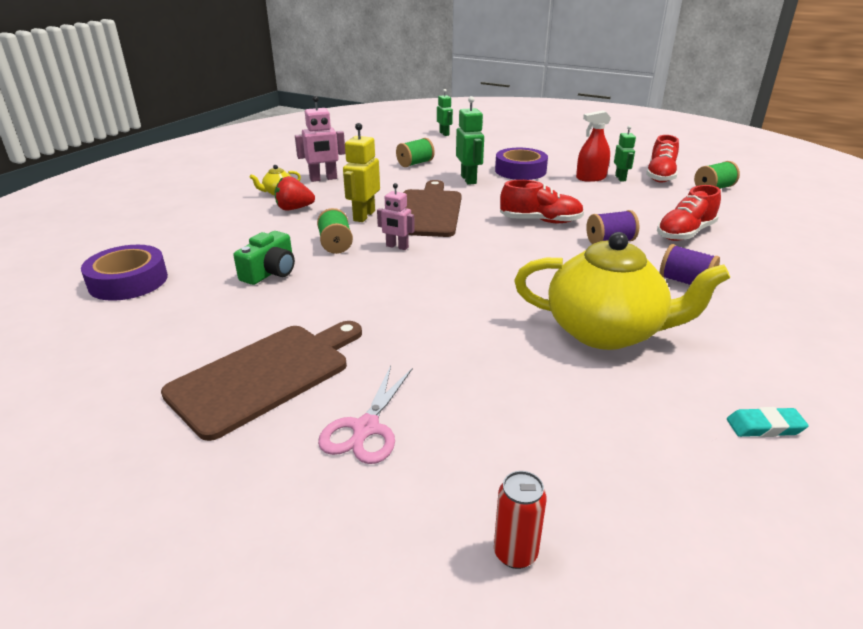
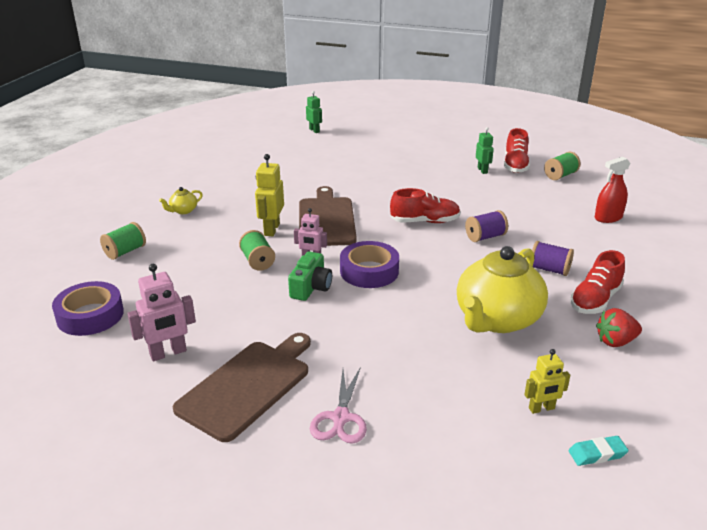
camera: 10 degrees left, 0 degrees up
(270, 272) = (212, 294): green camera -> green camera (311, 287)
(294, 209) = (206, 227): red strawberry -> red strawberry (615, 341)
(323, 179) = (219, 192): pink robot -> pink robot (168, 353)
(415, 163) = (298, 168): green spool -> green spool (125, 251)
(469, 179) = (352, 182): green robot -> none
(515, 553) = (468, 488): red can -> none
(520, 171) = (395, 169): purple tape -> purple tape (369, 271)
(591, 178) = (457, 172): red spray bottle -> red spray bottle (608, 218)
(606, 331) = (497, 319): yellow teapot -> yellow teapot turned 120 degrees clockwise
(648, 451) = (541, 409): none -> yellow robot
(685, 233) = (543, 223): red shoe -> red shoe (595, 300)
(764, 426) = (616, 381): turquoise eraser -> turquoise eraser (597, 454)

